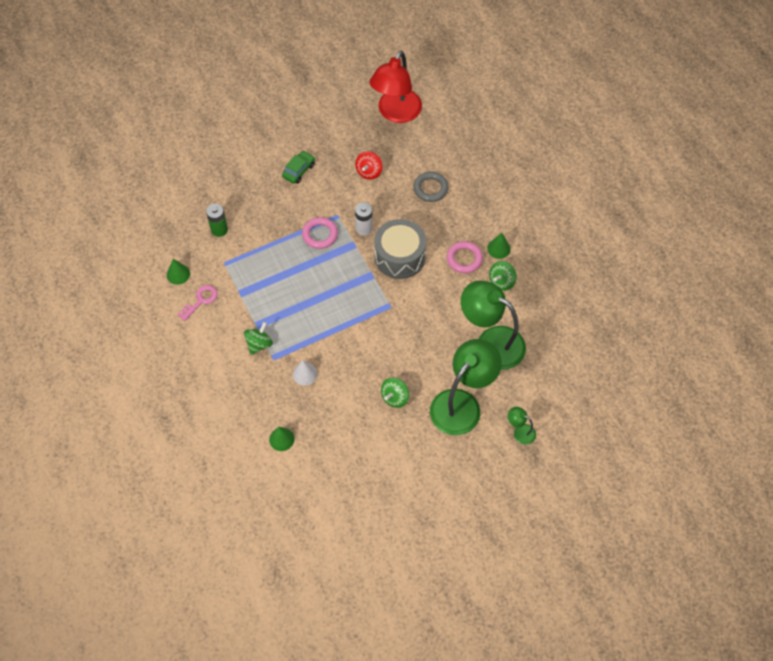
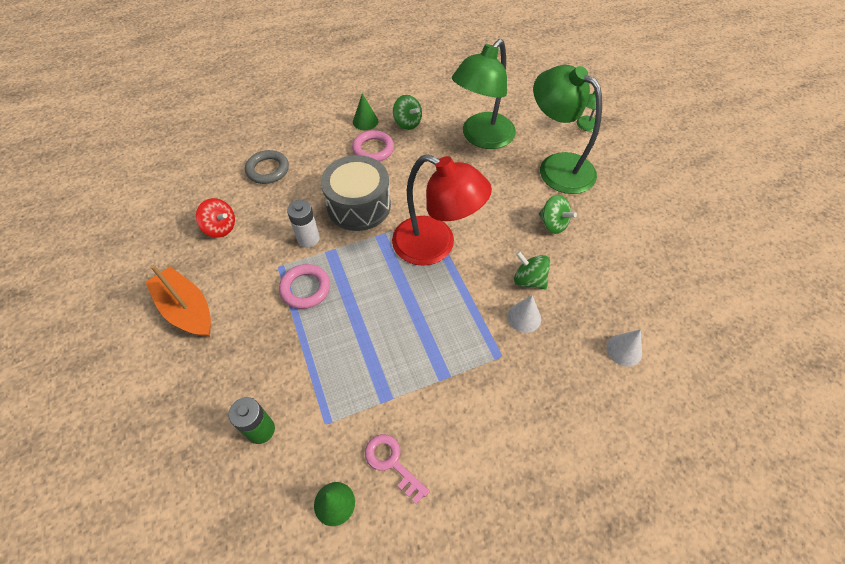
camera: 85 degrees left, 5 degrees down
(259, 344) = (476, 374): green spinning top -> green spinning top (529, 280)
(281, 439) = (624, 350): green cone -> white cone
(299, 170) = (187, 309): green car -> orange boat
(396, 113) = (138, 194): red lamp -> red lamp (435, 246)

